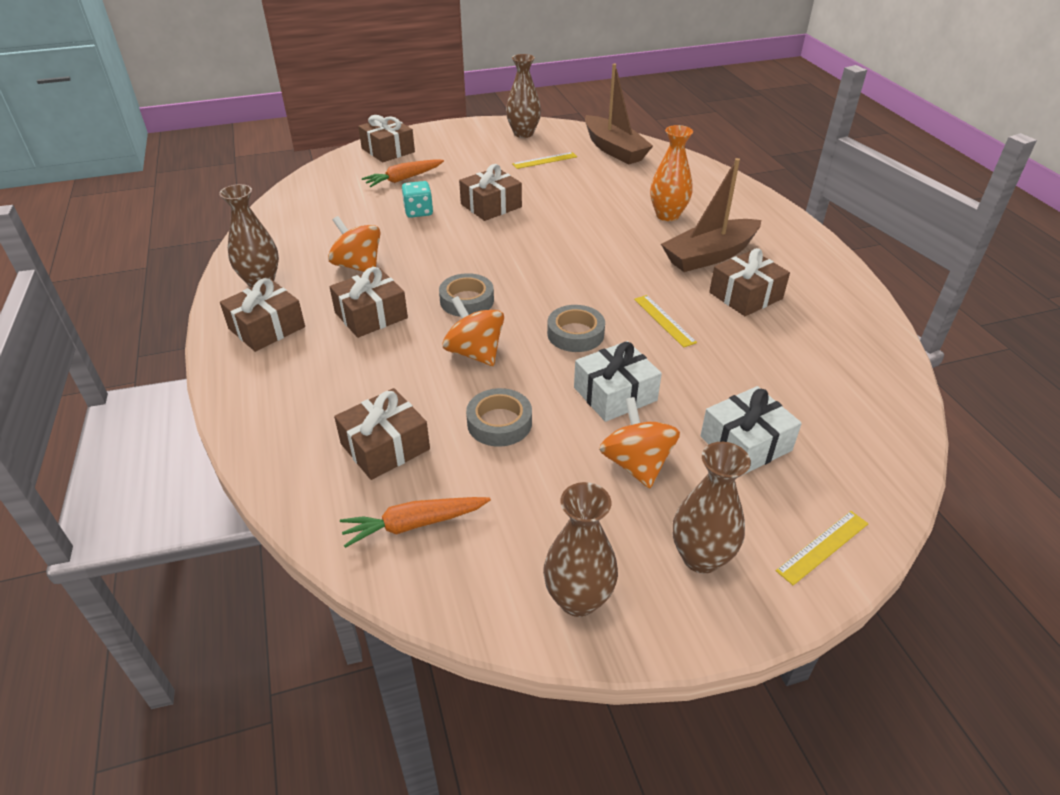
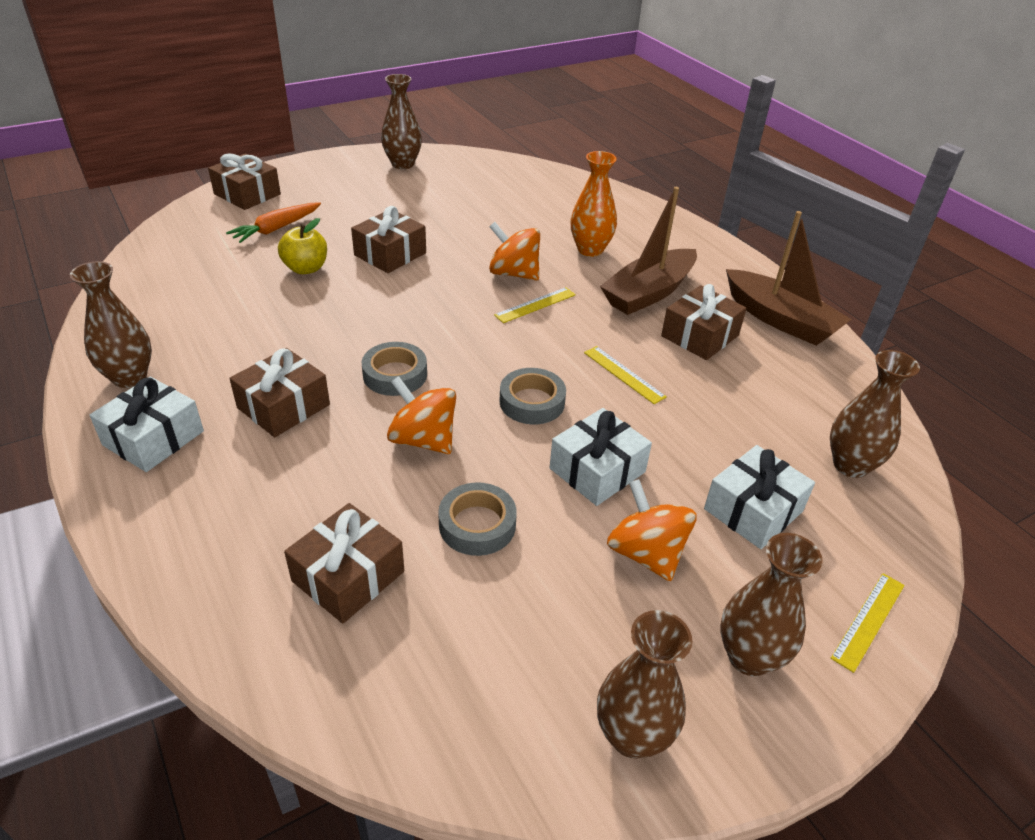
camera: 15 degrees left, 0 degrees up
(267, 328) = (153, 438): brown gift -> white gift
(358, 266) = (250, 344): orange spinning top -> orange spinning top (514, 273)
(414, 524) = (412, 674): orange carrot -> none
(418, 212) = (306, 268): turquoise dice -> yellow apple
(545, 160) = (436, 195): yellow ruler -> yellow ruler (535, 305)
(614, 149) = (510, 177): brown boat -> brown boat (780, 319)
(852, 418) = (850, 465): none -> brown vase

